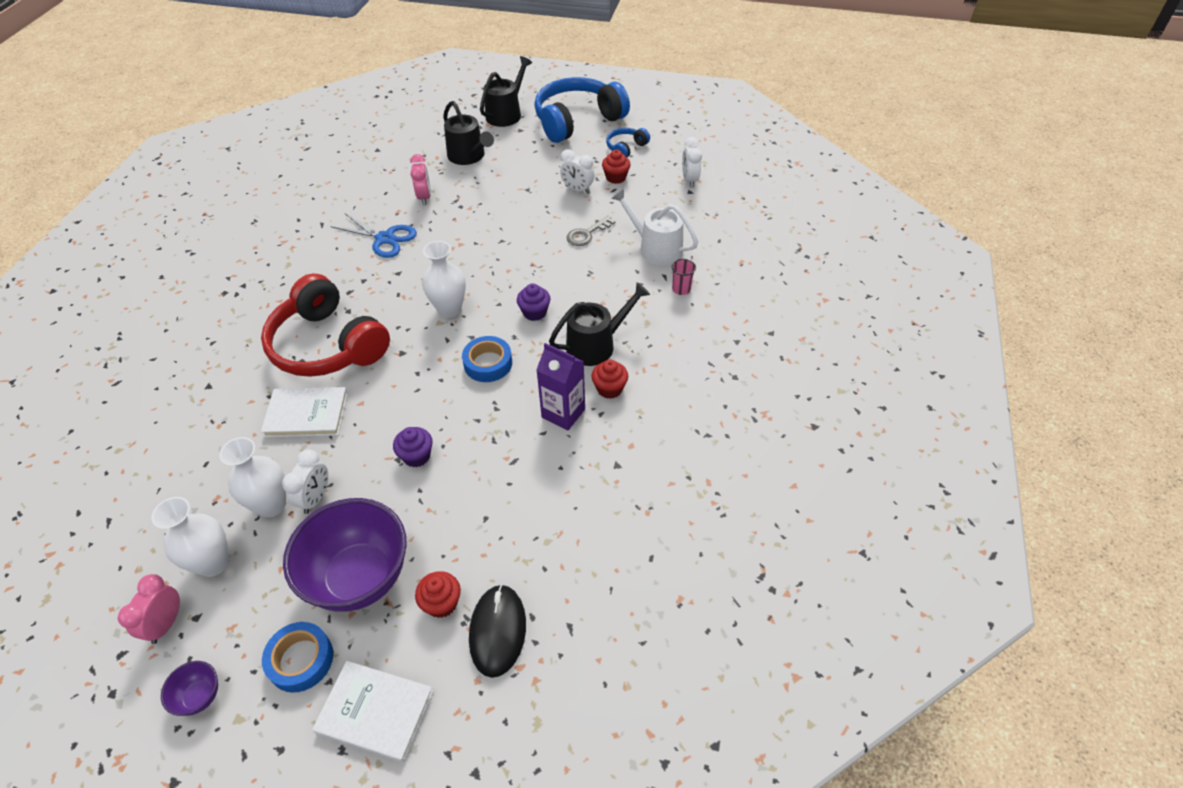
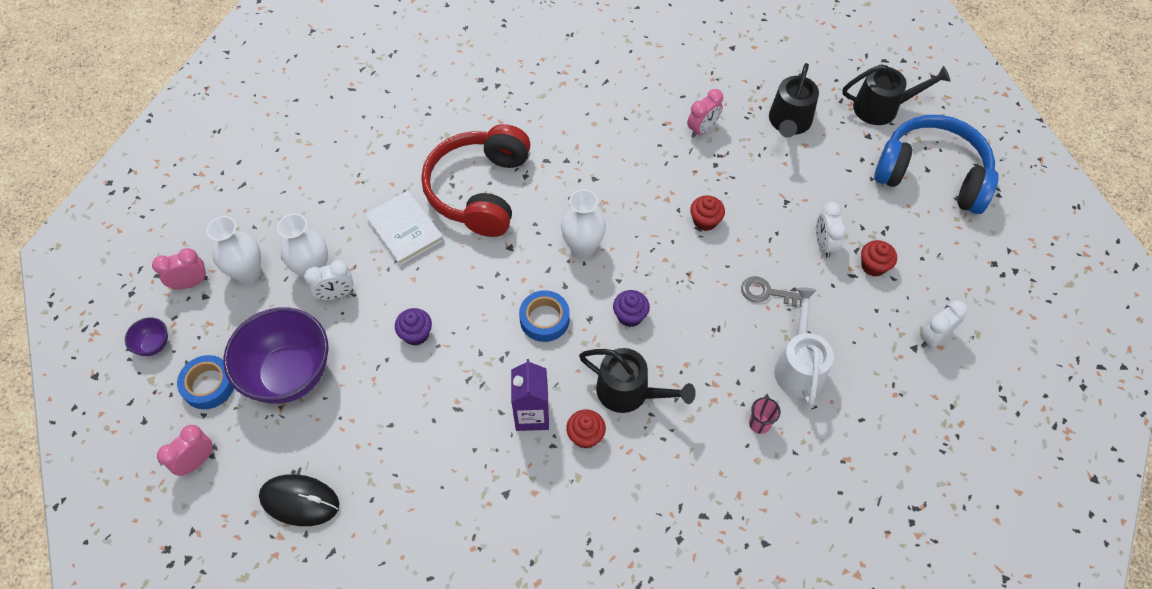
camera: 55 degrees right, 10 degrees up
(375, 712) = (197, 461): white book -> pink clock
(385, 238) = (626, 139): blue scissors -> none
(442, 603) = (300, 445): red cupcake -> red cupcake (705, 221)
(498, 631) = (299, 501): black mouse -> black mouse turned 45 degrees clockwise
(626, 148) = (929, 246): blue headphones -> none

